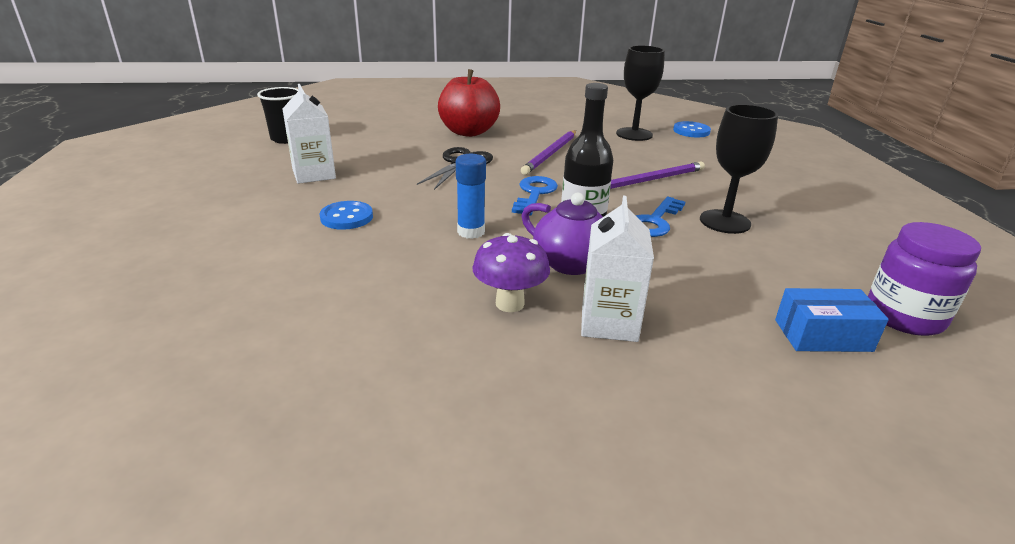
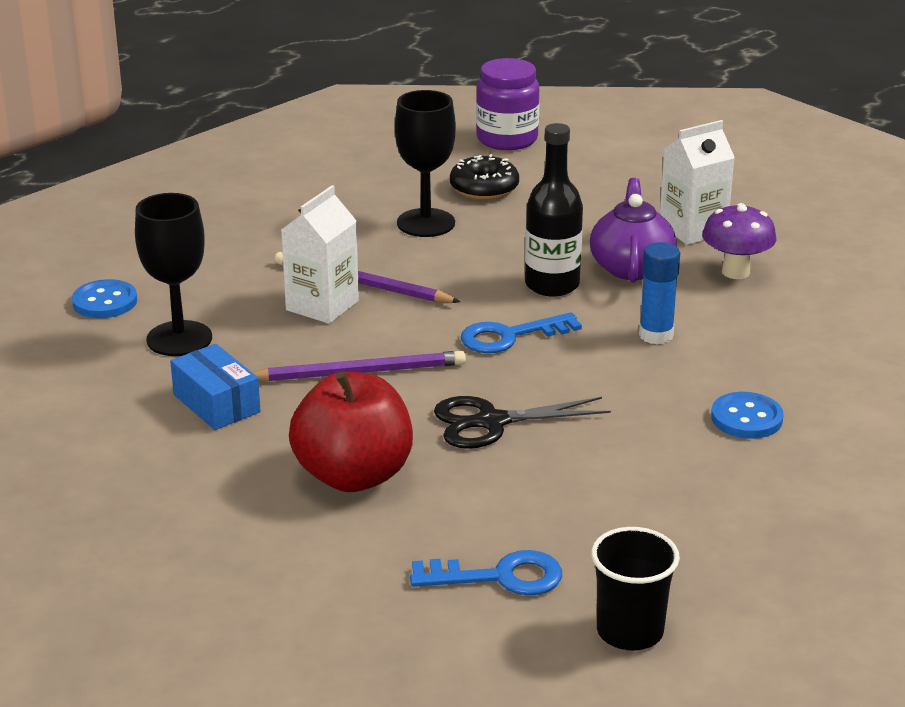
camera: 125 degrees left, 0 degrees up
(314, 174) = (695, 512): white carton -> white carton (322, 305)
(654, 221) = (479, 254): blue key -> blue key (499, 577)
(779, 263) = (484, 188): none -> black donut
(822, 335) = (582, 161): blue box -> blue box (216, 403)

